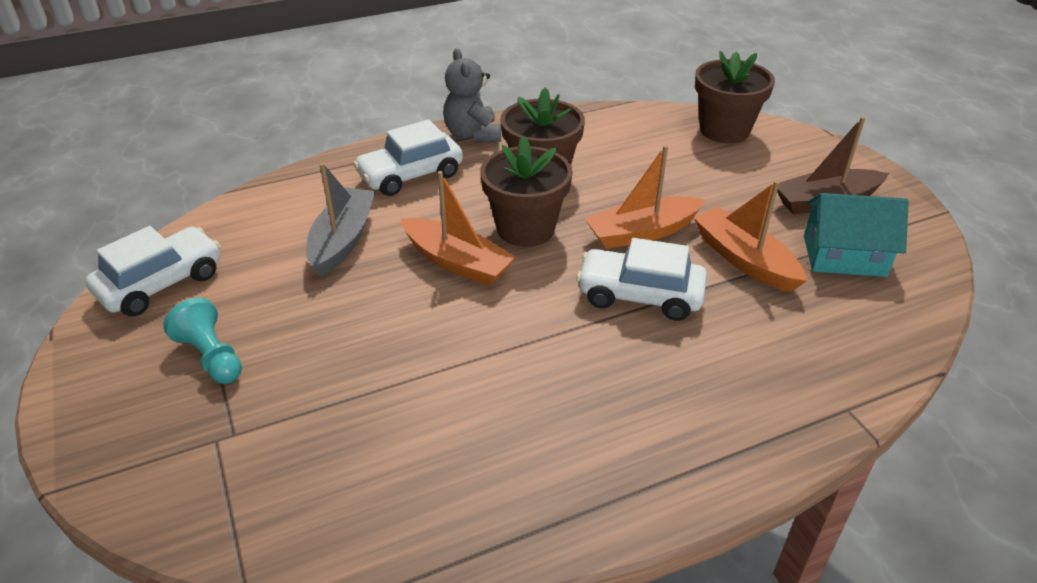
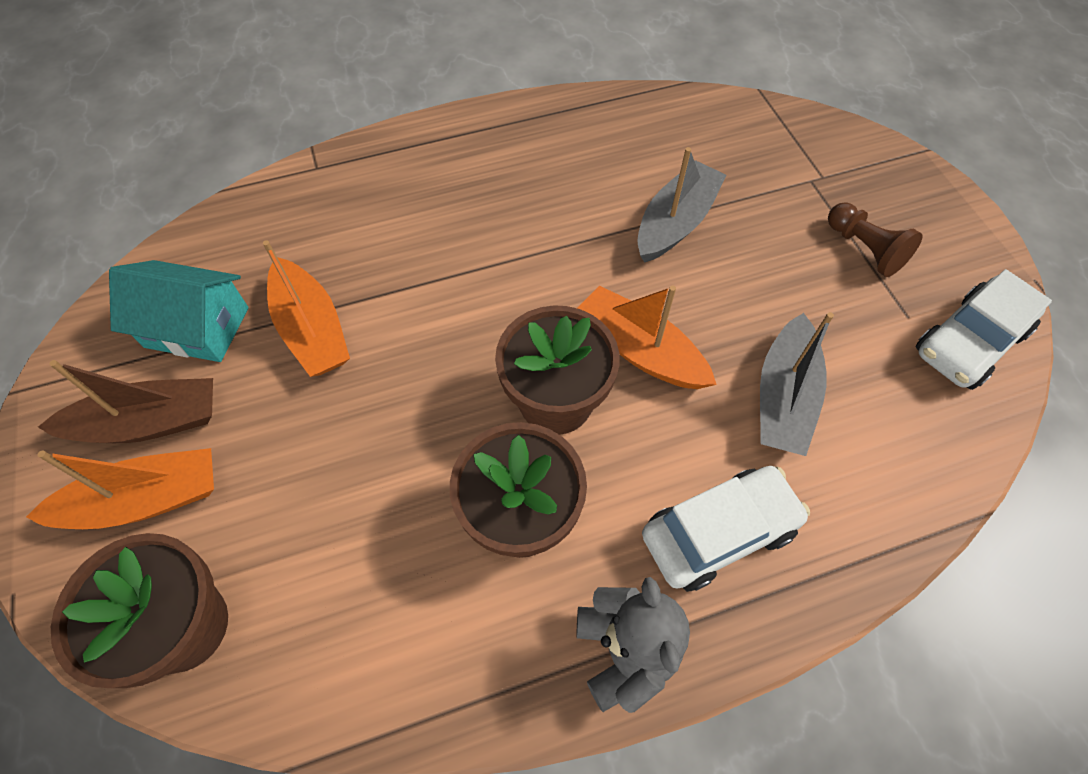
camera: 175 degrees left, 20 degrees up
(211, 356) = (864, 249): turquoise pawn -> brown pawn
(411, 371) = (676, 222): none -> grey boat
(639, 295) = (446, 289): white car -> none
(642, 233) = (413, 382): orange boat -> orange boat (145, 500)

